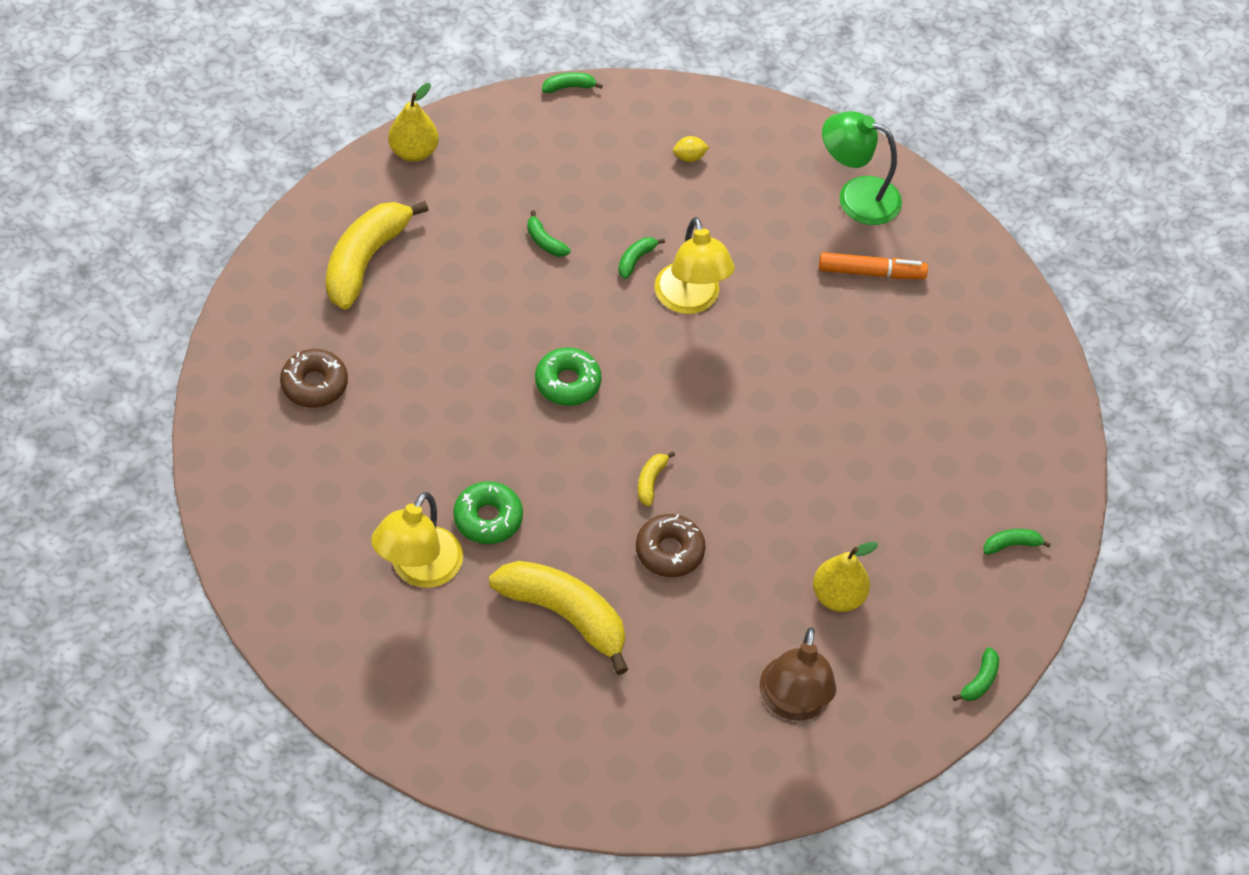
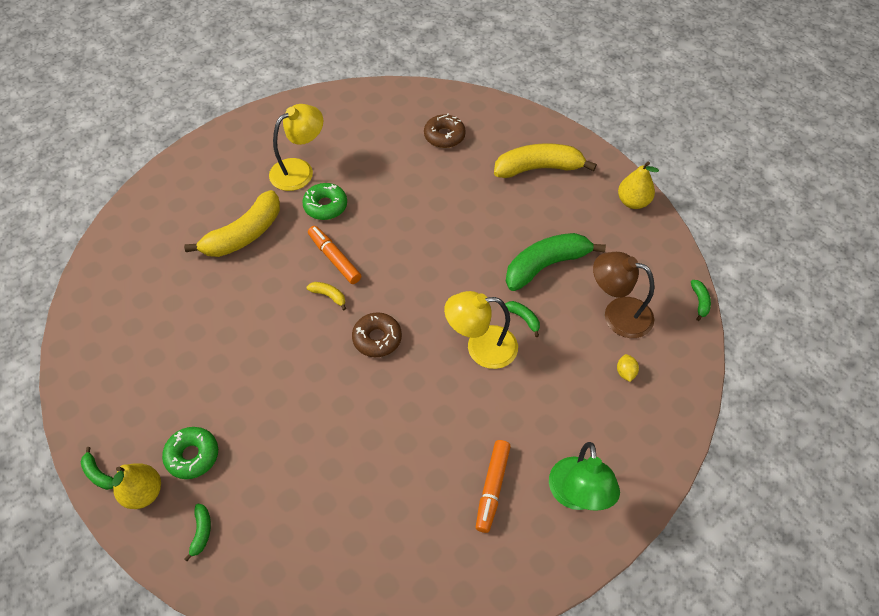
camera: 105 degrees right, 0 degrees up
(366, 260) = (538, 168): yellow banana -> yellow banana turned 45 degrees counterclockwise
(419, 570) = (299, 170): yellow lamp -> yellow lamp turned 105 degrees clockwise
(545, 241) = (546, 265): green banana -> green banana, size x2.36
(567, 382) = (420, 261): green donut -> green donut (192, 456)
(585, 487) = (334, 258): none -> orange marker
(669, 551) = (271, 297): brown donut -> brown donut (377, 339)
(792, 703) = (133, 347): brown lamp -> brown lamp (618, 314)
(838, 596) = (201, 393): yellow pear -> yellow pear (143, 493)
(856, 197) = (577, 495): green lamp -> green lamp turned 150 degrees clockwise

